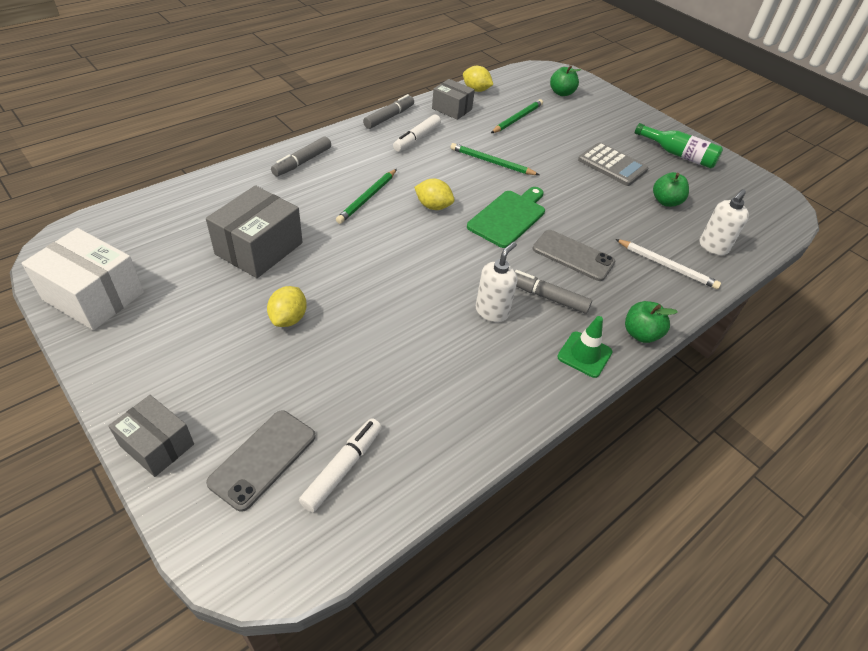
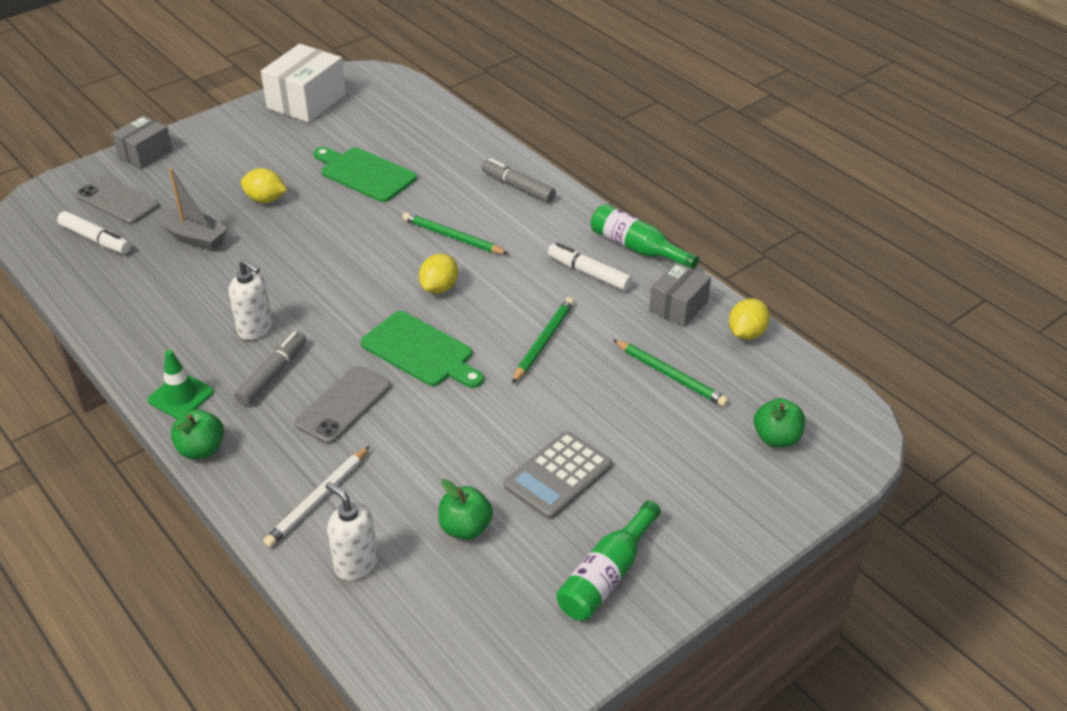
camera: 95 degrees right, 5 degrees down
(259, 248) = (365, 174): grey box -> green cutting board
(349, 372) = (193, 237): none -> grey boat
(389, 117) = (637, 248): grey marker -> green bottle

